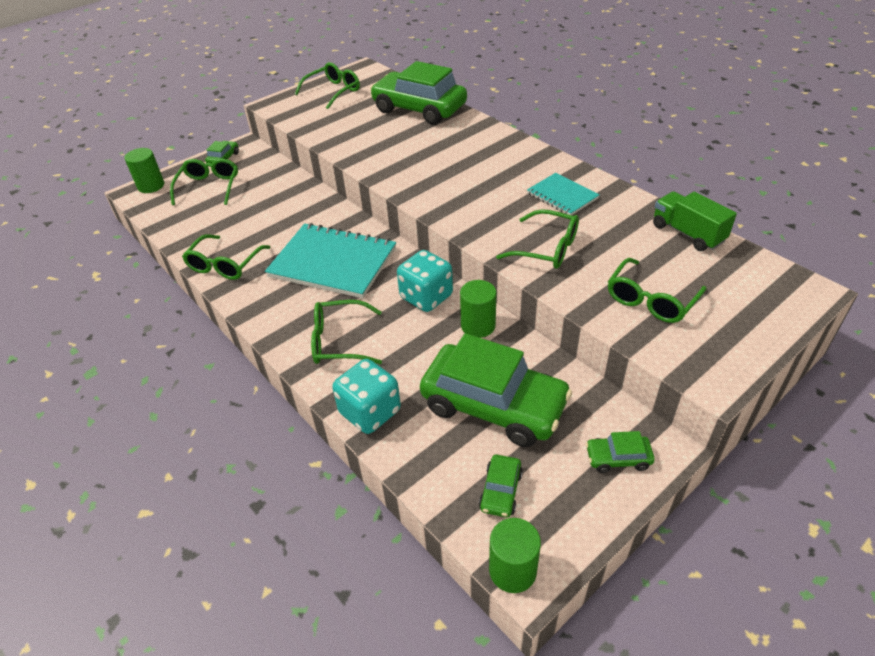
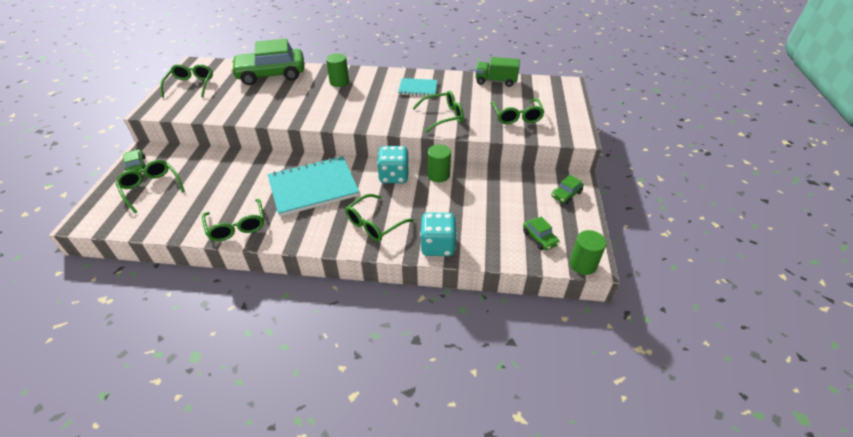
camera: 45 degrees left, 0 degrees up
(151, 186) = (93, 210): green cylinder -> green cylinder (339, 82)
(493, 405) = (491, 205): green car -> none

